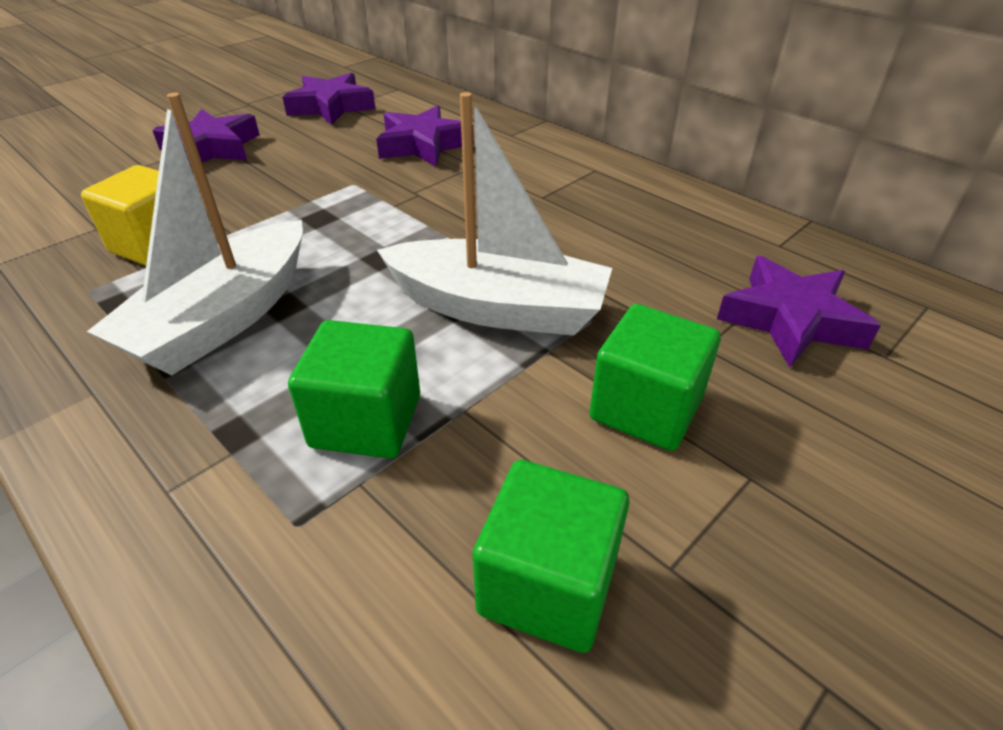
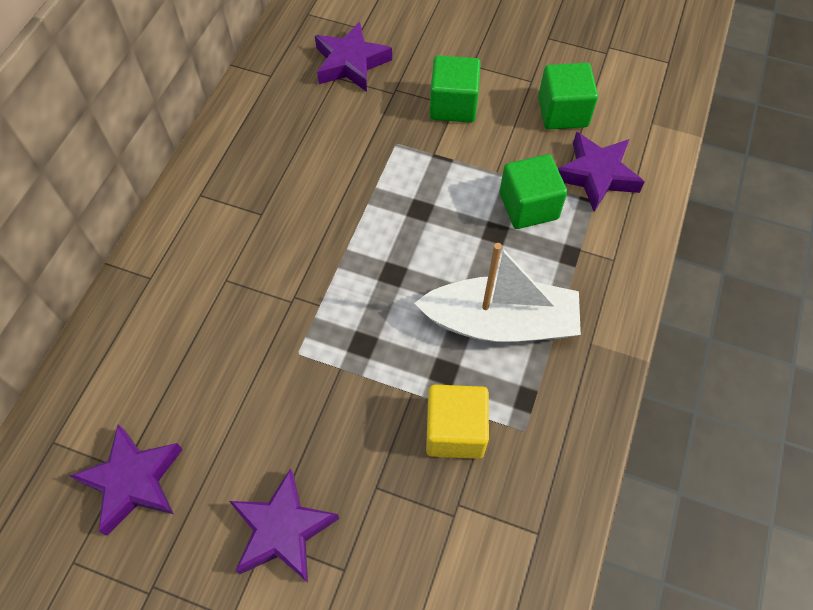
camera: 115 degrees left, 20 degrees up
(423, 145) = (200, 338): purple star -> purple star (596, 175)
(498, 308) = (411, 188): white boat -> none

